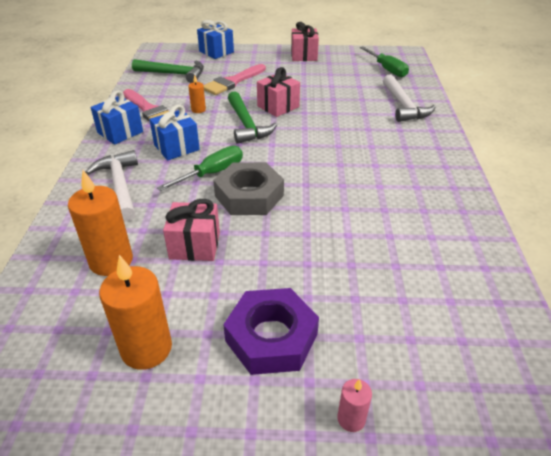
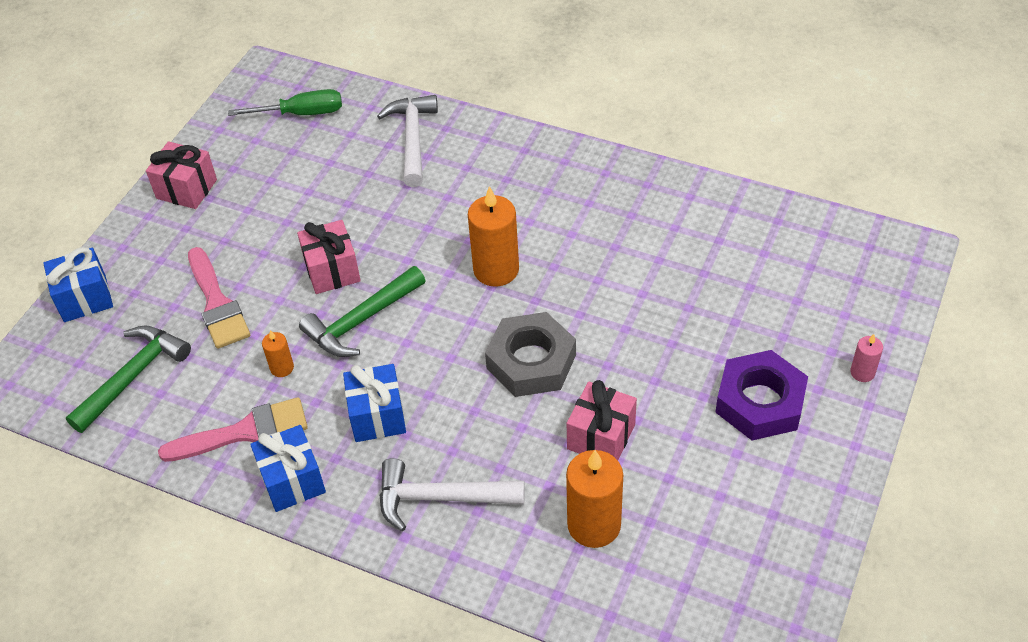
camera: 65 degrees left, 10 degrees up
(146, 348) = (739, 508): orange candle -> orange candle (496, 270)
(212, 173) = (463, 387): green screwdriver -> none
(246, 125) = (362, 320): green hammer -> green hammer turned 135 degrees clockwise
(403, 106) = (412, 139): white hammer -> white hammer turned 105 degrees counterclockwise

